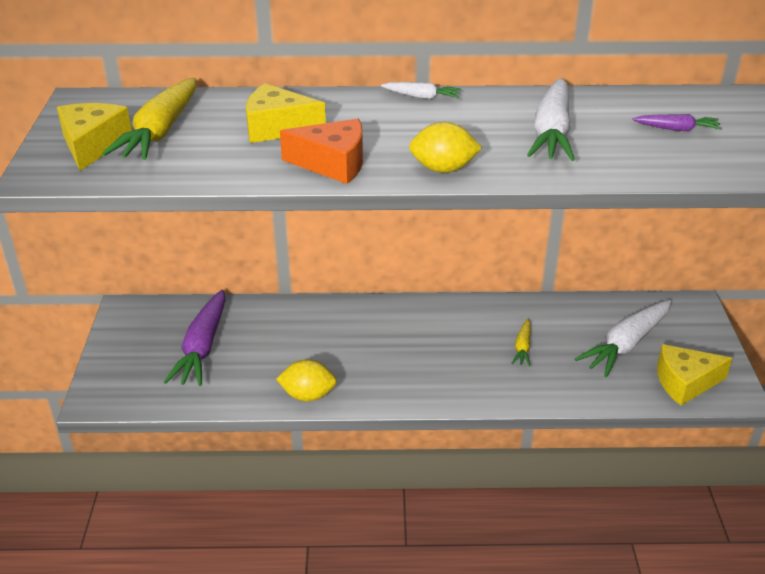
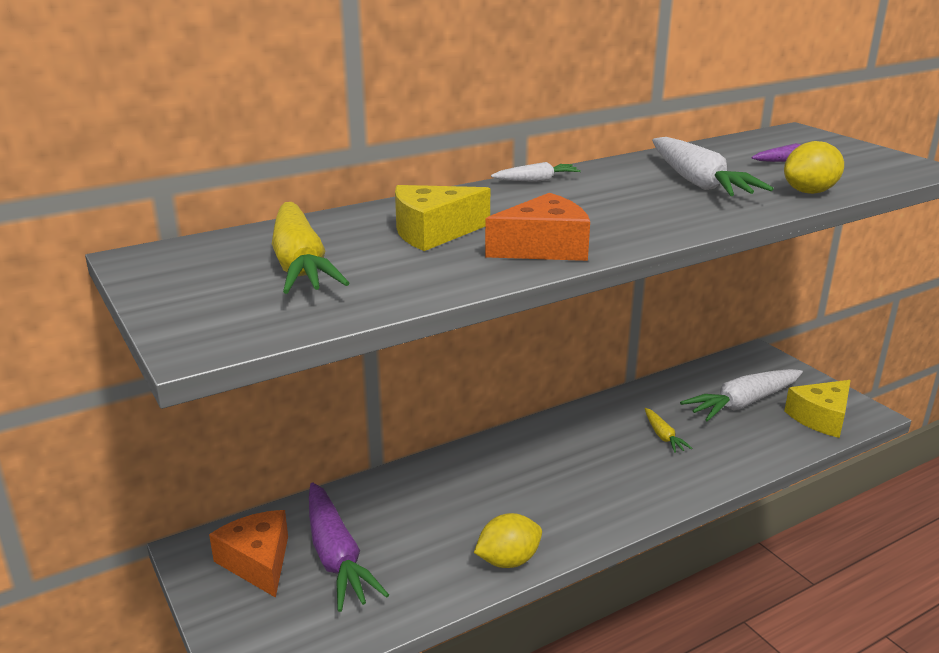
camera: 30 degrees left, 10 degrees down
(93, 145) = (231, 296): yellow cheese -> none
(154, 332) = (258, 562): none -> orange cheese
(443, 169) = (656, 228): yellow lemon -> yellow lemon (809, 192)
(626, 345) = (743, 403): white carrot -> white carrot turned 45 degrees clockwise

